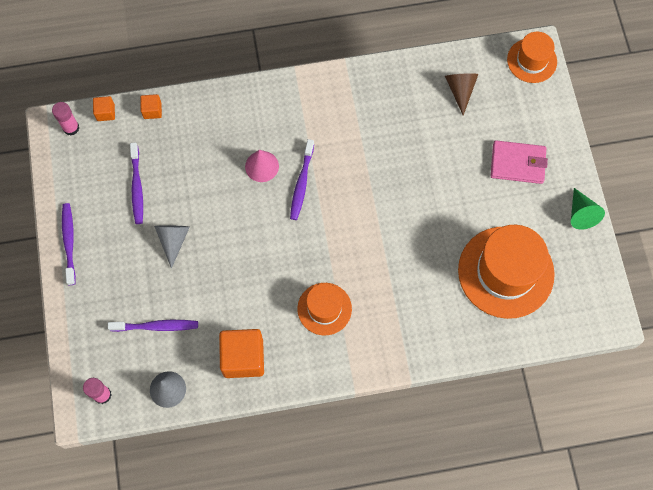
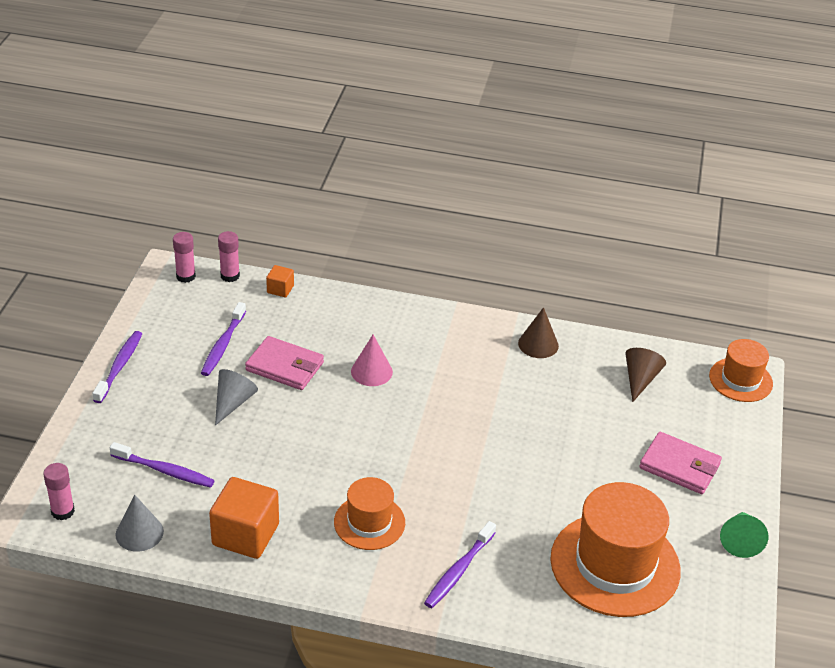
camera: 20 degrees right, 30 degrees down
(106, 112) = (230, 276): orange cube -> pink glue stick
(194, 189) = (285, 366): none -> pink wallet
(302, 183) = (408, 400): purple toothbrush -> purple toothbrush (459, 571)
(373, 86) = (538, 344): none -> brown cone

